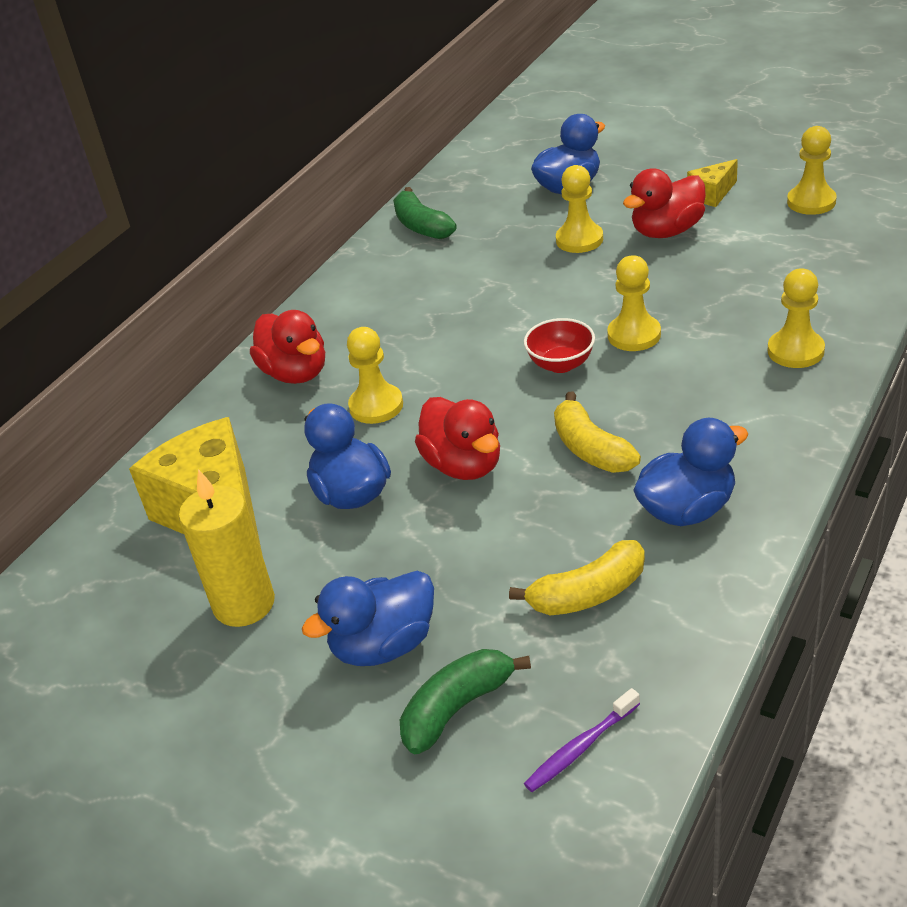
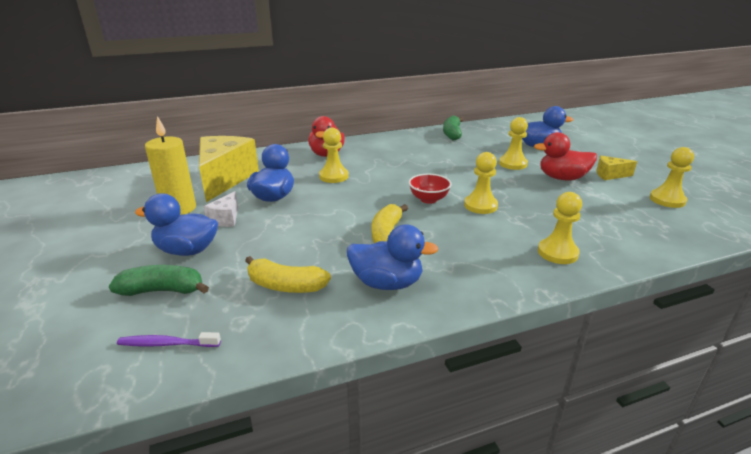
camera: 35 degrees right, 10 degrees down
(347, 569) = (226, 219): none -> white cheese
(464, 465) = (327, 211): red duck -> none

